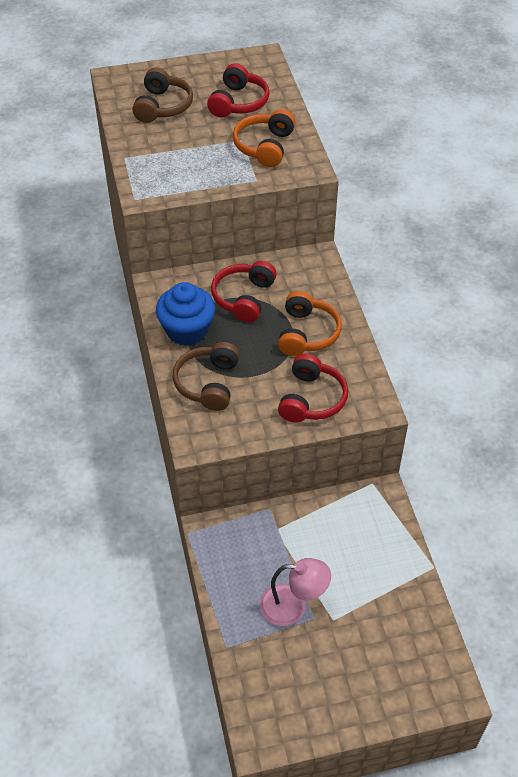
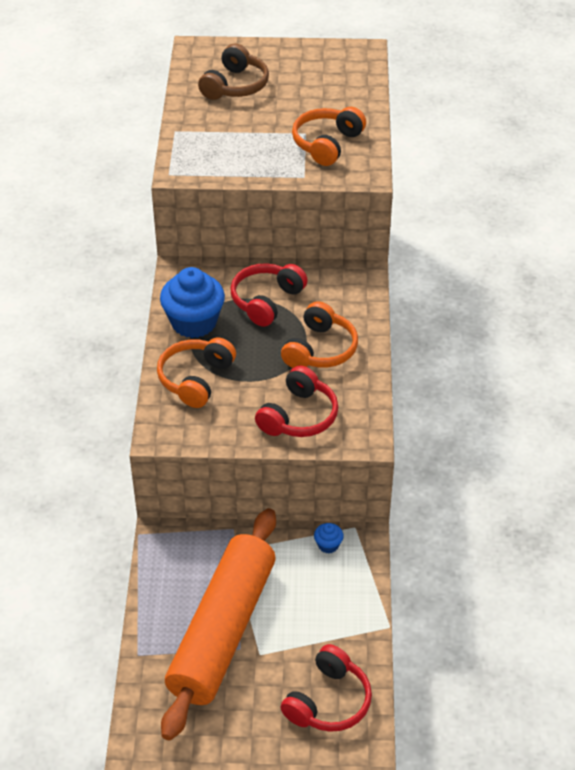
camera: 15 degrees right, 5 degrees down
(208, 383) = (196, 379): brown headphones -> orange headphones
(238, 102) = (317, 94): red headphones -> red headphones (328, 701)
(293, 606) = (222, 631): pink lamp -> orange rolling pin
(355, 505) = (328, 545): none -> blue cupcake

